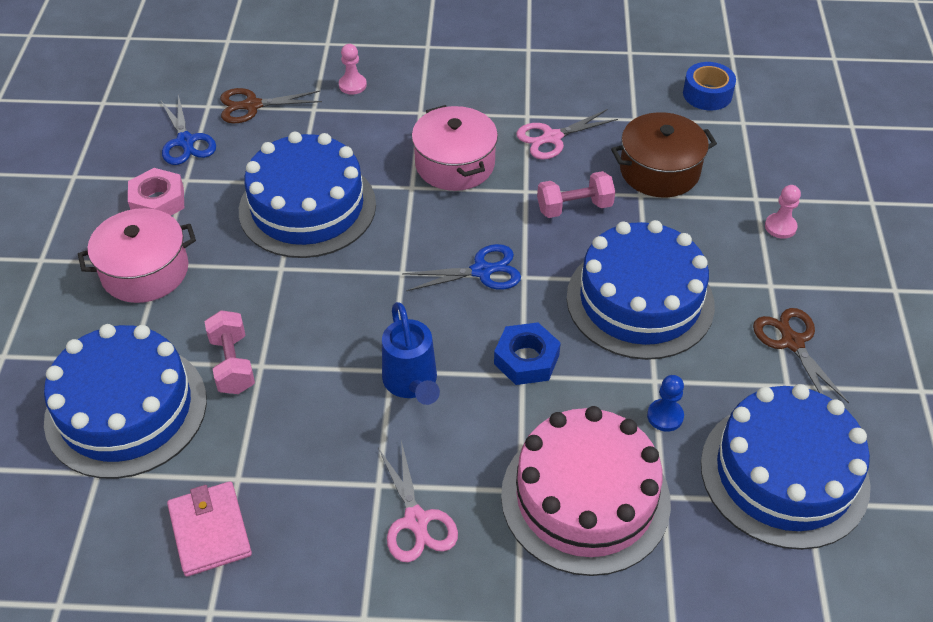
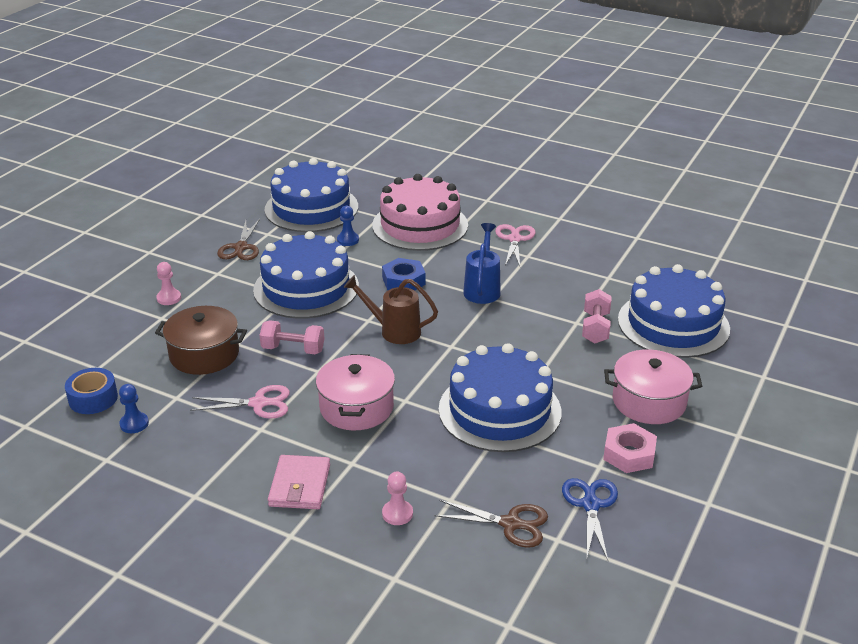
camera: 155 degrees left, 15 degrees down
(210, 531) = (630, 262): pink wallet -> pink wallet (300, 485)
(482, 271) = (394, 331): blue scissors -> brown watering can
(643, 85) = (134, 424): none -> blue pawn

